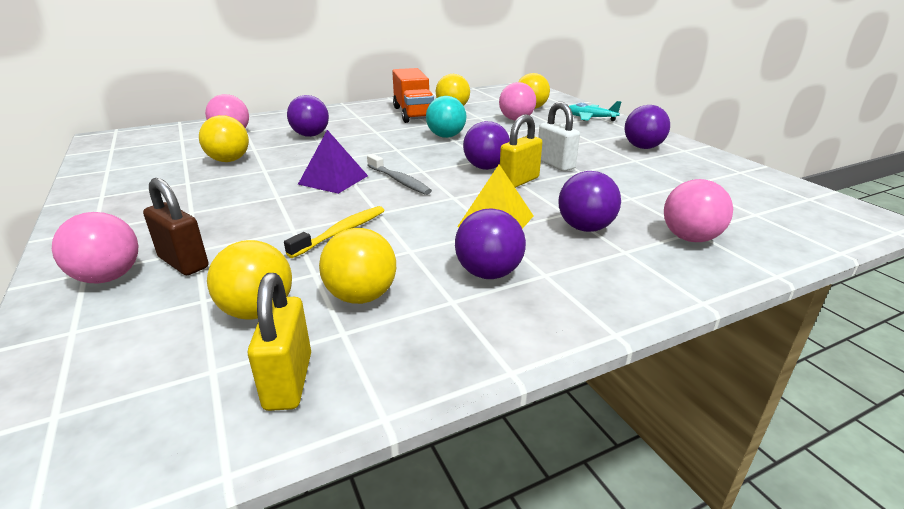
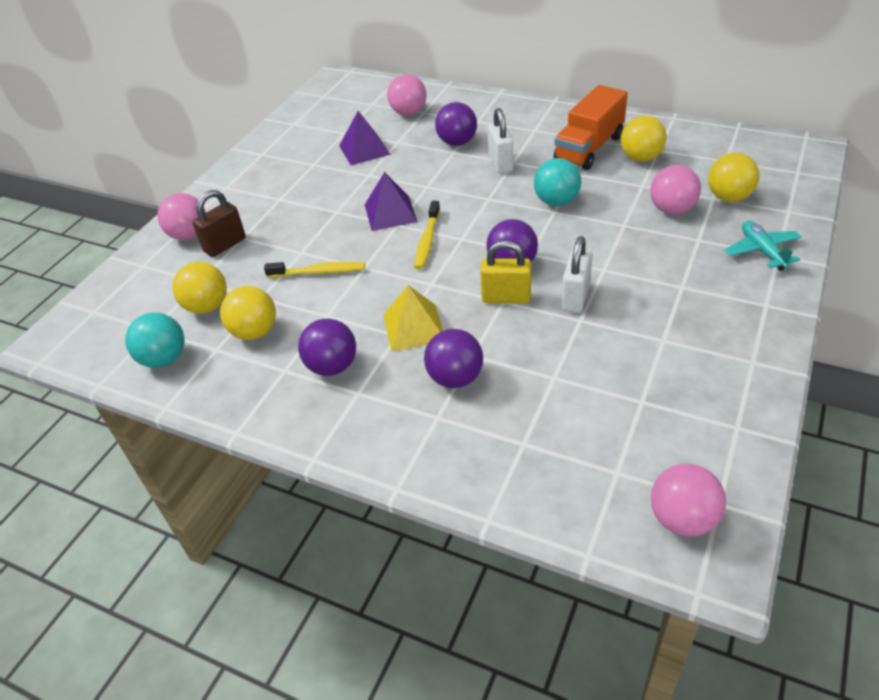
camera: 55 degrees right, 15 degrees up
(183, 262) = (225, 245): brown padlock -> brown padlock turned 45 degrees clockwise
(229, 160) = (364, 150): yellow ball -> purple pyramid
(288, 381) = (164, 359): yellow padlock -> turquoise ball
(368, 134) = (500, 163): none -> white padlock
(399, 181) = (427, 241): grey toothbrush -> yellow toothbrush
(643, 147) = (713, 329): purple ball -> none
(690, 238) = (504, 445): pink ball -> pink ball (682, 518)

